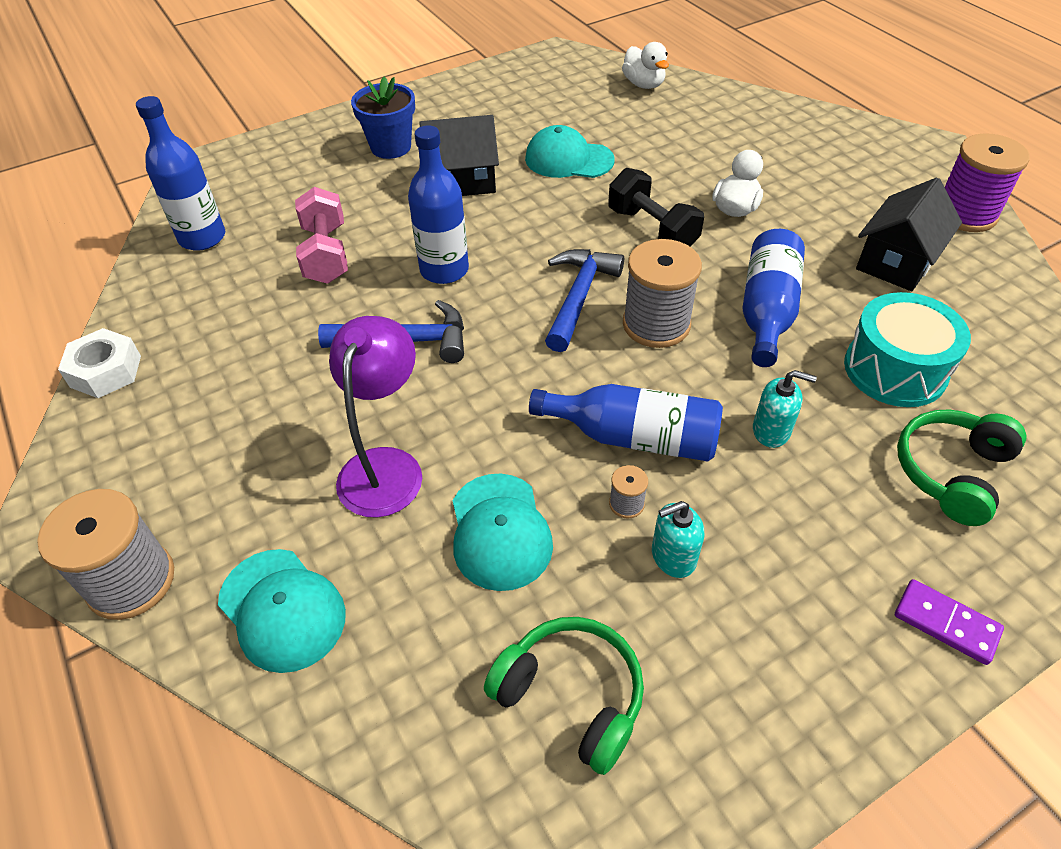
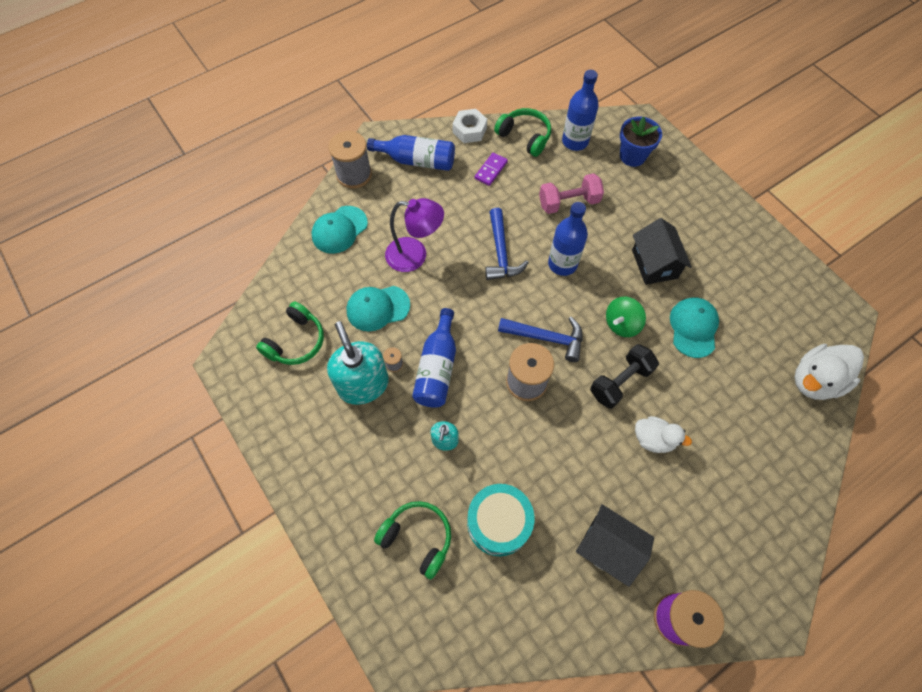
camera: 85 degrees right, 15 degrees up
(161, 296) = (524, 137): none -> green headphones
(391, 147) = (685, 218): blue flower pot -> blue flower pot (632, 156)
(559, 220) = (621, 324): none -> green spinning top
(643, 84) = (815, 381): white duck -> white duck, size x1.57
(673, 557) = (363, 384): turquoise soap dispenser -> turquoise soap dispenser, size x2.02
(767, 311) = (545, 449): blue bottle -> blue bottle (417, 161)
(946, 623) = (323, 510): purple domino -> purple domino (491, 170)

